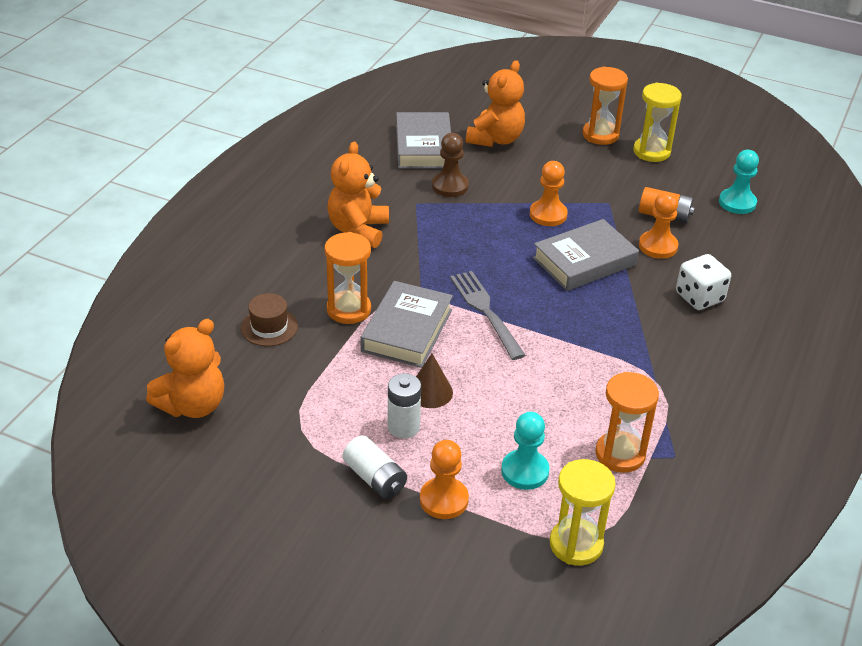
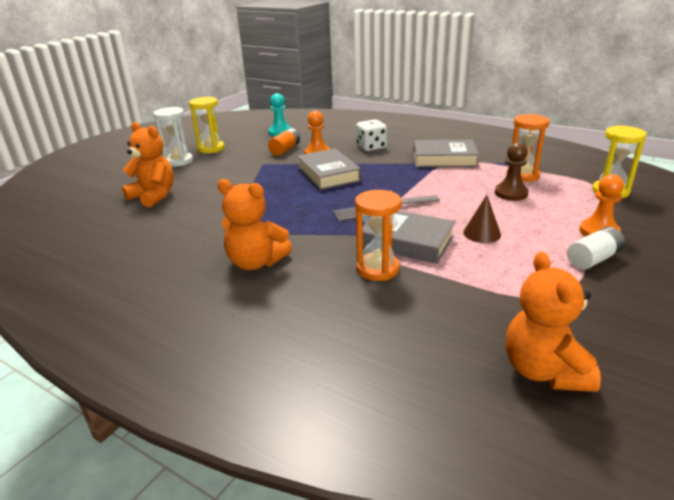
camera: 80 degrees left, 10 degrees down
(193, 405) = (543, 371): orange teddy bear -> orange teddy bear turned 150 degrees counterclockwise
(269, 327) = (404, 317): brown hat -> none
(403, 427) = (527, 245): white battery -> none
(423, 147) = (140, 227): grey book -> grey book (444, 159)
(450, 186) = (209, 217): brown pawn -> brown pawn (511, 193)
(525, 471) = (553, 203): turquoise pawn -> none
(548, 214) = (268, 182): orange pawn -> none
(600, 135) = (179, 161): orange hourglass -> white hourglass

